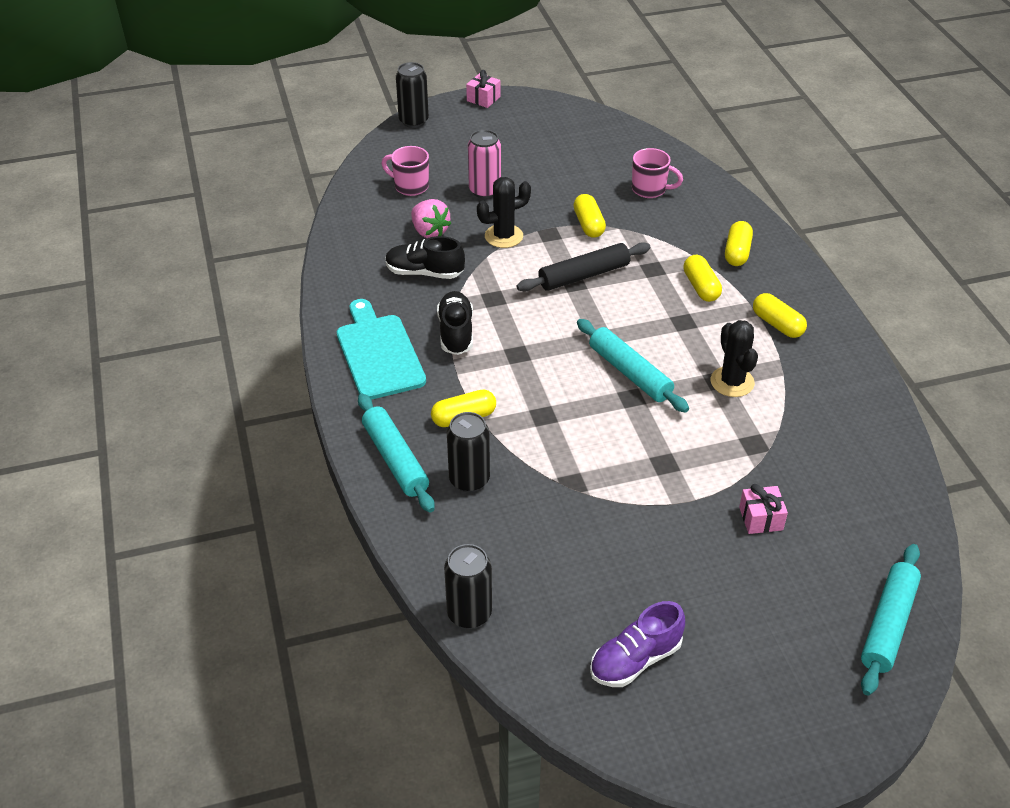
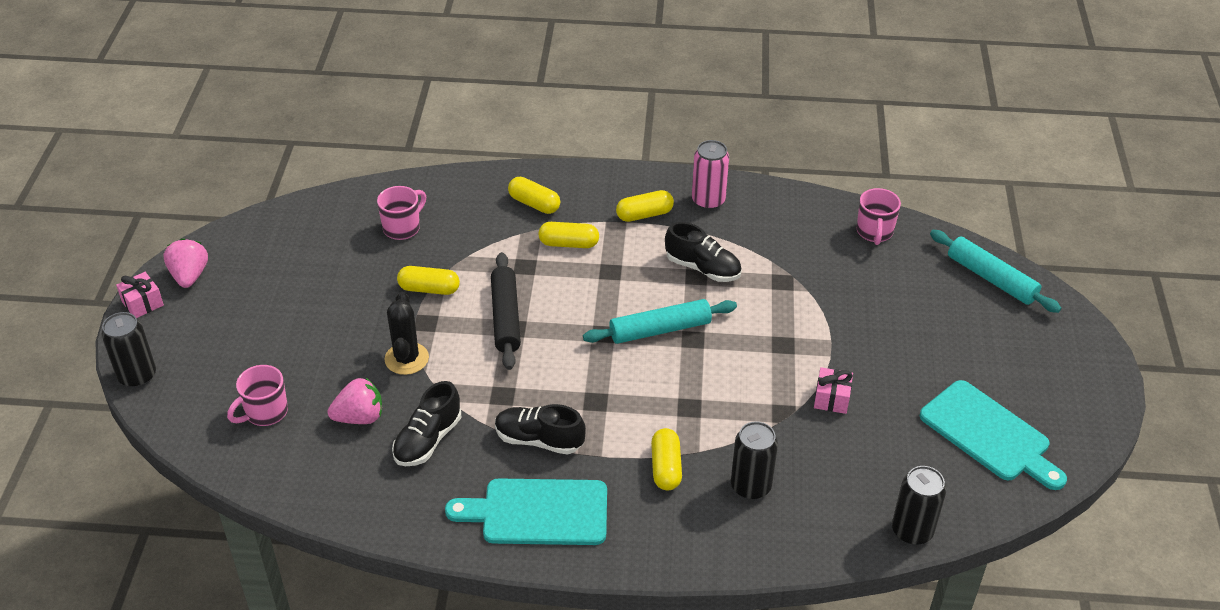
camera: 70 degrees left, 0 degrees up
(395, 459) = (701, 537): turquoise rolling pin -> none
(485, 190) = (317, 351): pink can -> pink can (708, 201)
(524, 108) = (189, 276): none -> pink strawberry
(635, 660) = (989, 434): purple shoe -> turquoise cutting board
(732, 382) = (702, 268): black cactus -> black shoe
(761, 518) = (866, 308): pink gift -> pink gift (831, 399)
(887, 503) = (874, 232): none -> pink mug

